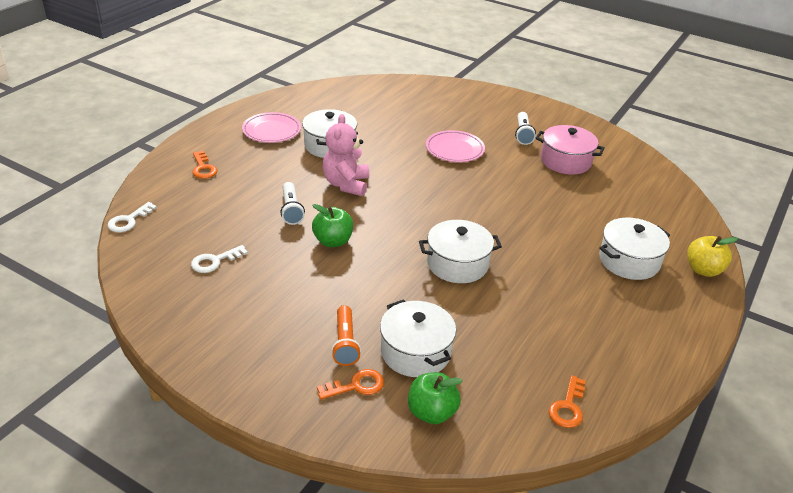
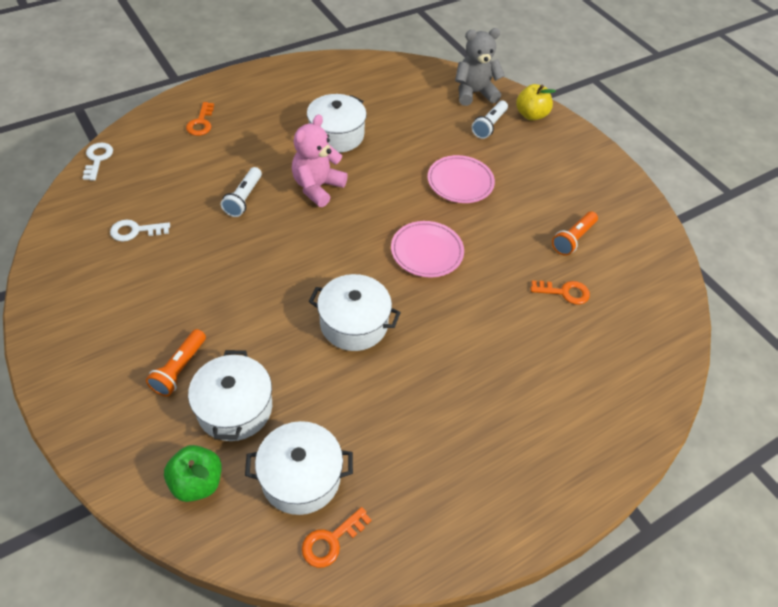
camera: 25 degrees right, 15 degrees up
(129, 220) = (97, 159): white key -> white key turned 120 degrees clockwise
(272, 131) = (294, 99): pink plate -> pink plate (427, 252)
(333, 241) = (254, 249): green apple -> none
(356, 386) = (154, 420): orange key -> orange key (564, 292)
(413, 90) = (474, 93): none -> grey teddy bear
(523, 134) = (551, 187): white flashlight -> white flashlight (489, 125)
(565, 161) = (573, 239): pink pot -> orange flashlight
(629, 261) = (541, 394): white pot -> white pot (301, 477)
(703, 270) = (621, 442): yellow apple -> yellow apple (531, 115)

